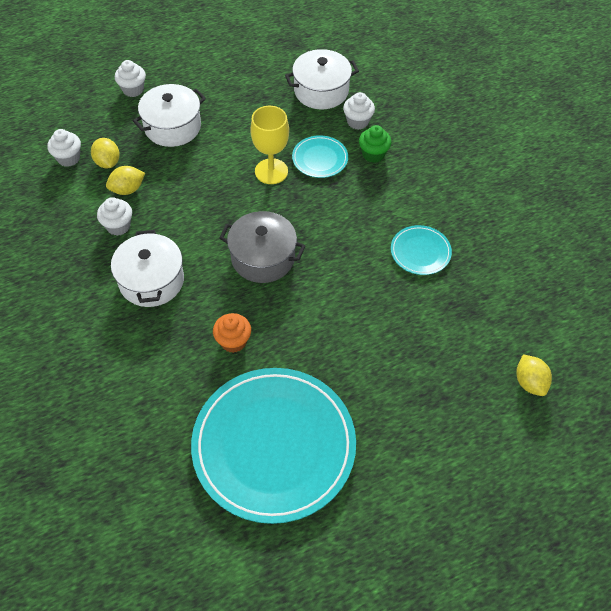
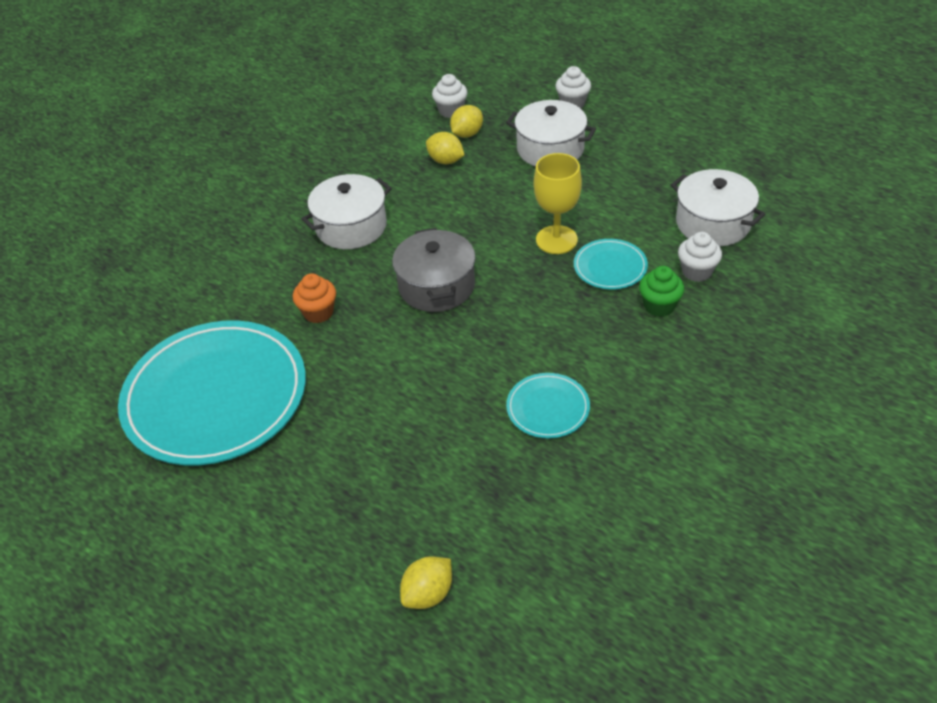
camera: 65 degrees right, 10 degrees down
(118, 226) = (398, 177): white cupcake -> none

